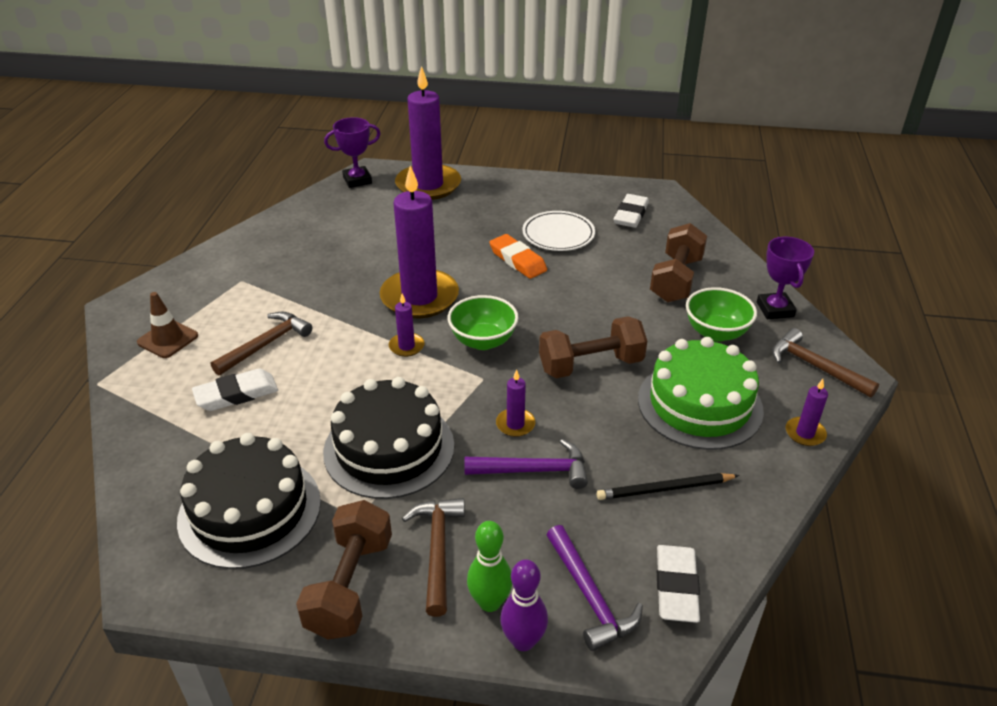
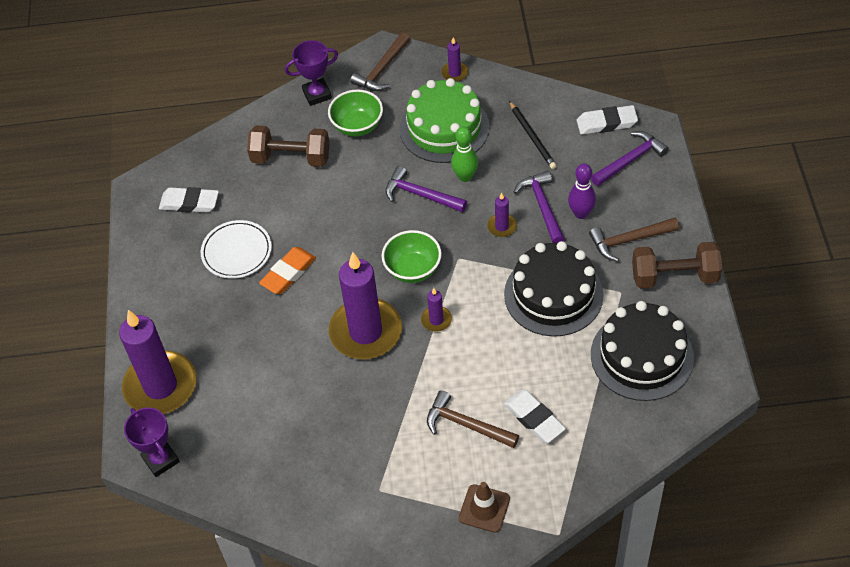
camera: 100 degrees left, 15 degrees up
(490, 602) = (655, 205): green bowling pin -> green bowling pin (465, 176)
(523, 641) = (673, 184): purple bowling pin -> purple bowling pin (581, 213)
(591, 365) = (421, 195): brown dumbbell -> purple hammer

